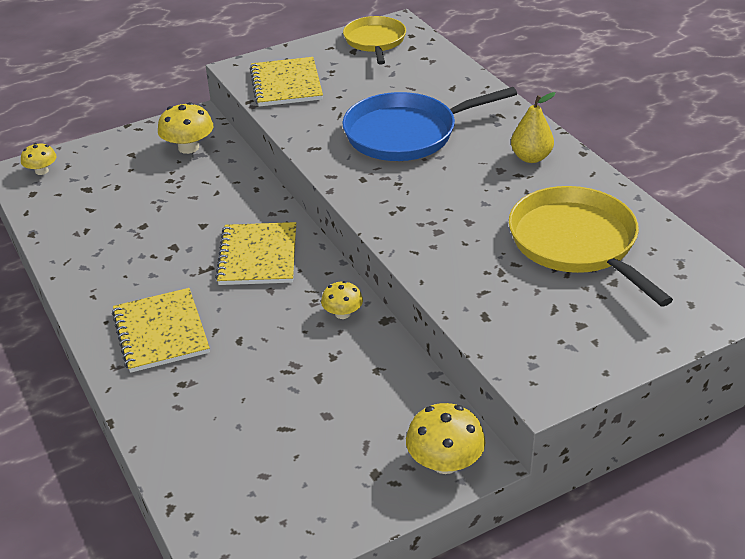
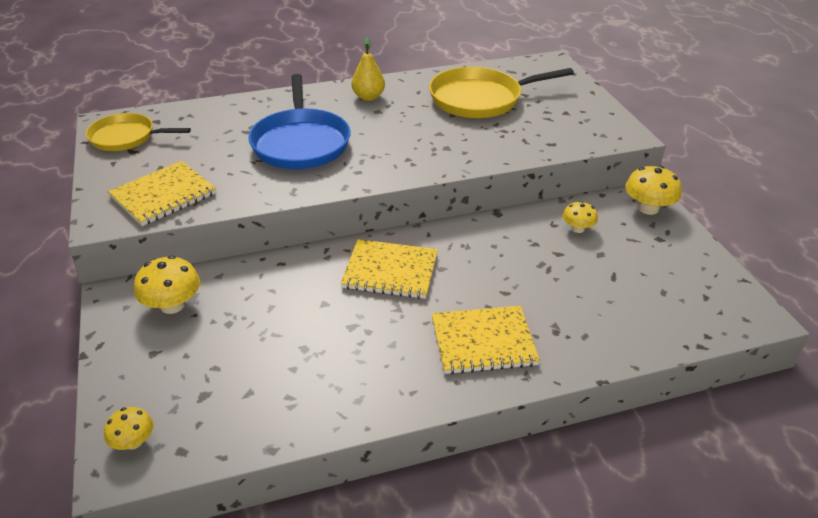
camera: 80 degrees left, 0 degrees up
(286, 84) = (163, 195): yellow notebook -> yellow notebook turned 45 degrees counterclockwise
(342, 313) = (484, 232): yellow mushroom -> yellow mushroom (577, 228)

